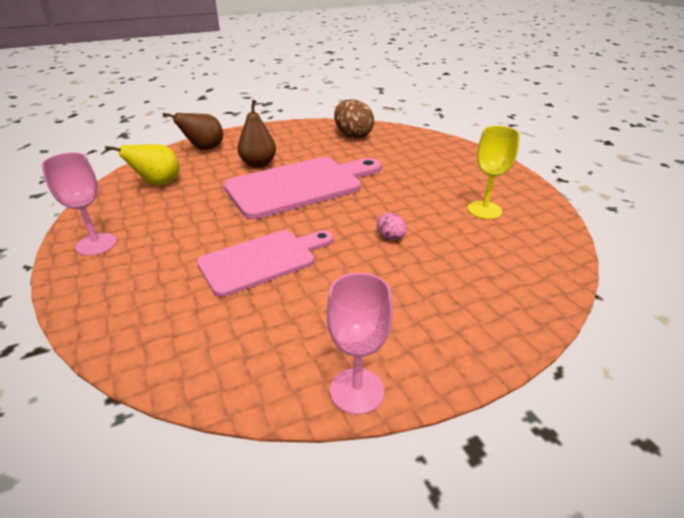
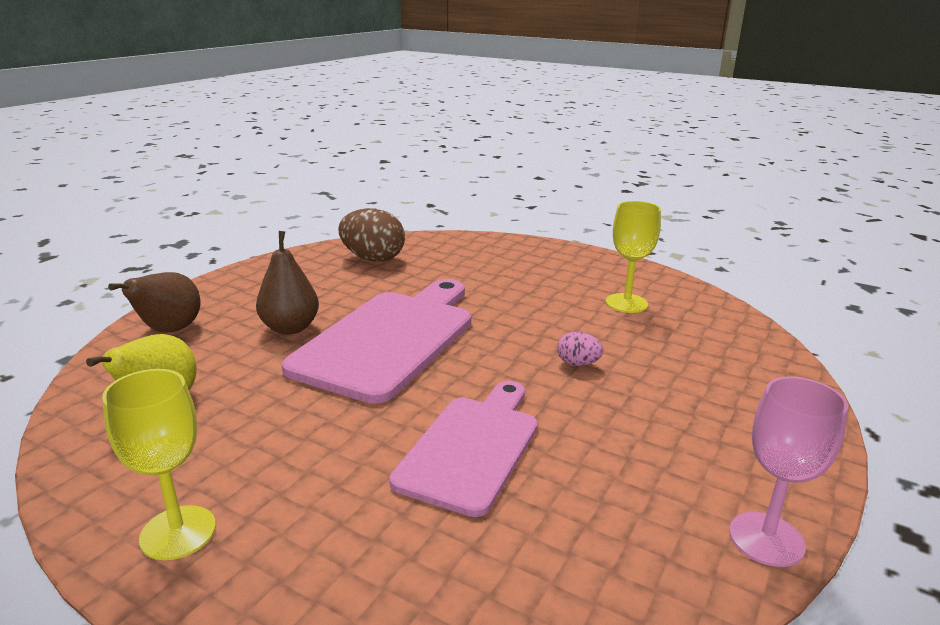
camera: 35 degrees left, 10 degrees down
(96, 244) = (178, 532): pink goblet -> yellow goblet

